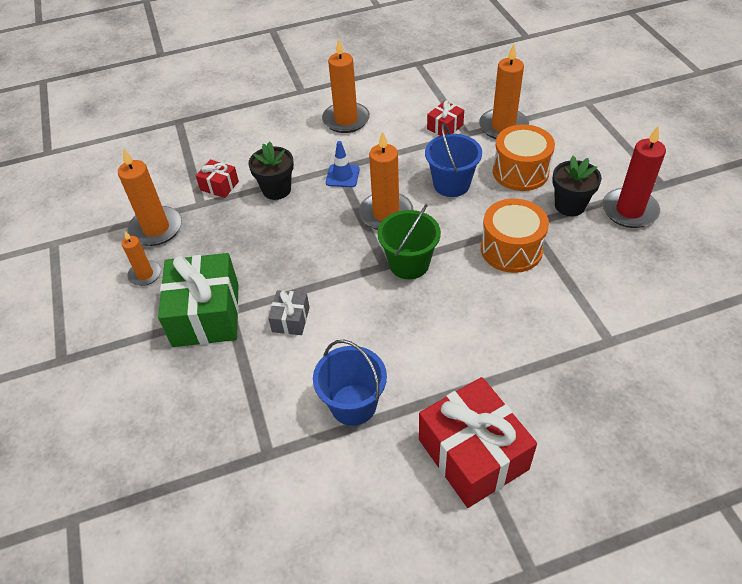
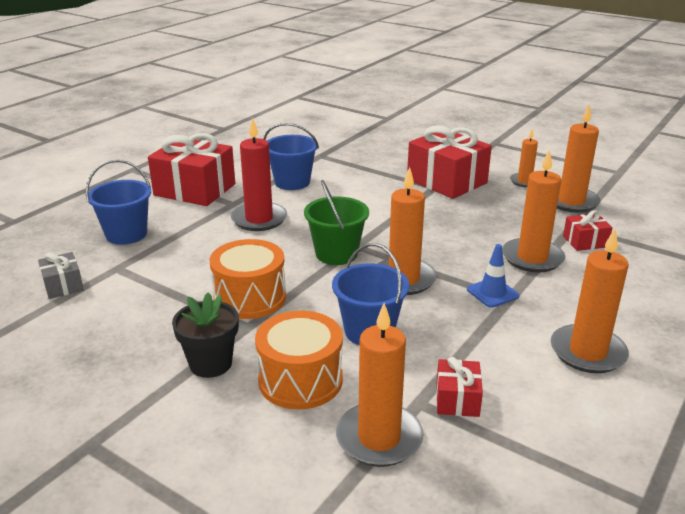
camera: 140 degrees right, 20 degrees down
(206, 314) = (447, 181): green gift -> red gift
(276, 190) = (532, 258): black flower pot -> orange candle
(291, 319) = (386, 197): grey gift -> grey gift (63, 285)
(586, 395) = (126, 234): none -> blue bucket
(629, 210) = (130, 387): red candle -> red candle (259, 219)

